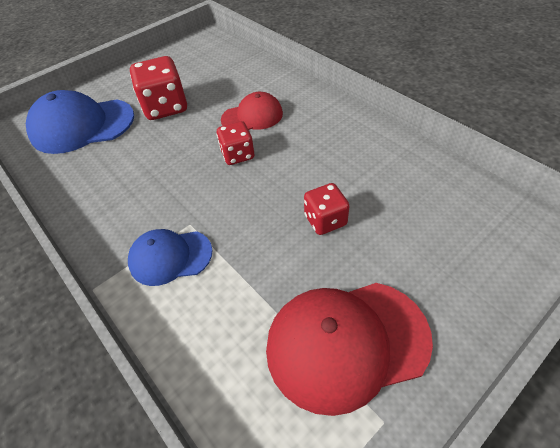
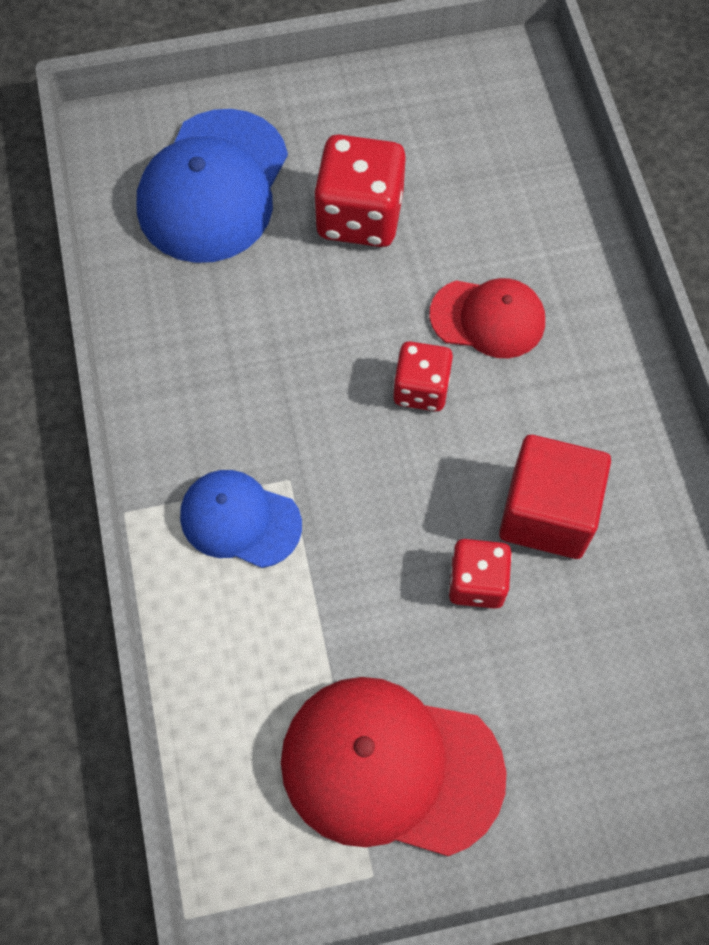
camera: 25 degrees right, 15 degrees up
(82, 126) = (213, 187): blue cap -> blue cap turned 90 degrees counterclockwise
(337, 174) = (547, 513): none -> red cube

